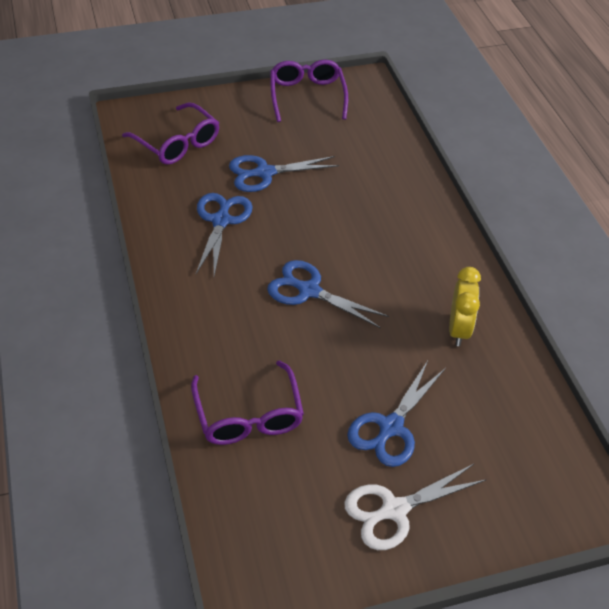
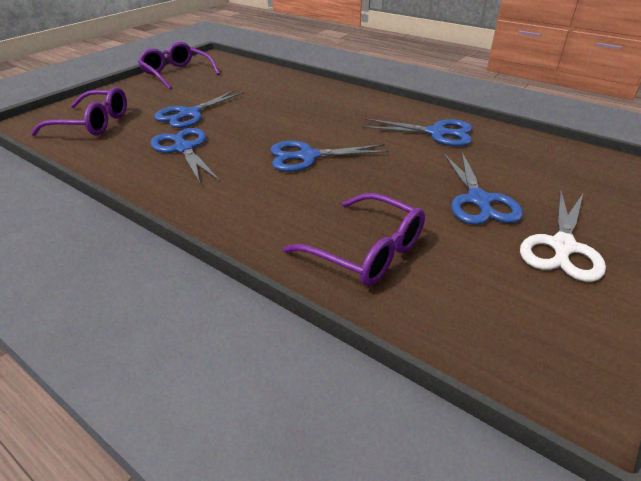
camera: 35 degrees left, 10 degrees down
(458, 330) = (436, 133): yellow clock -> blue scissors

